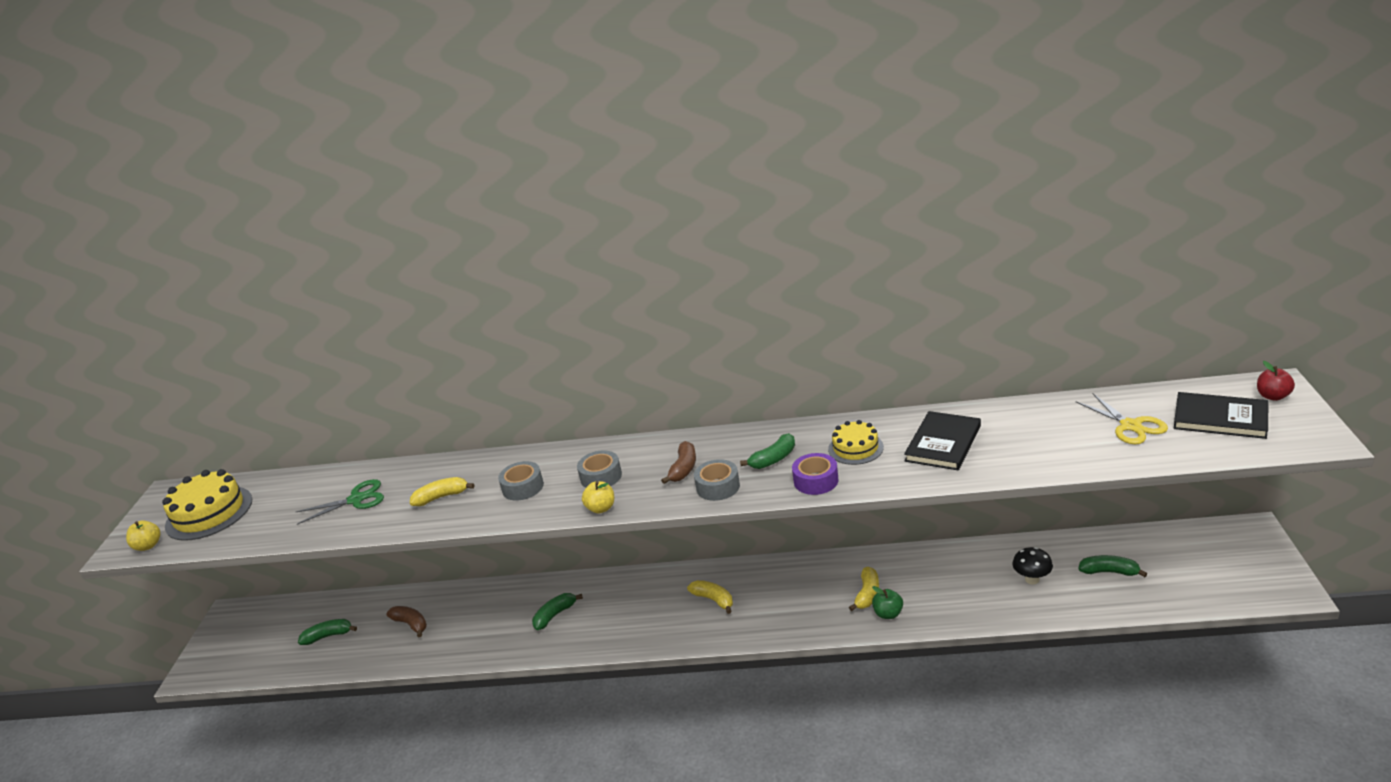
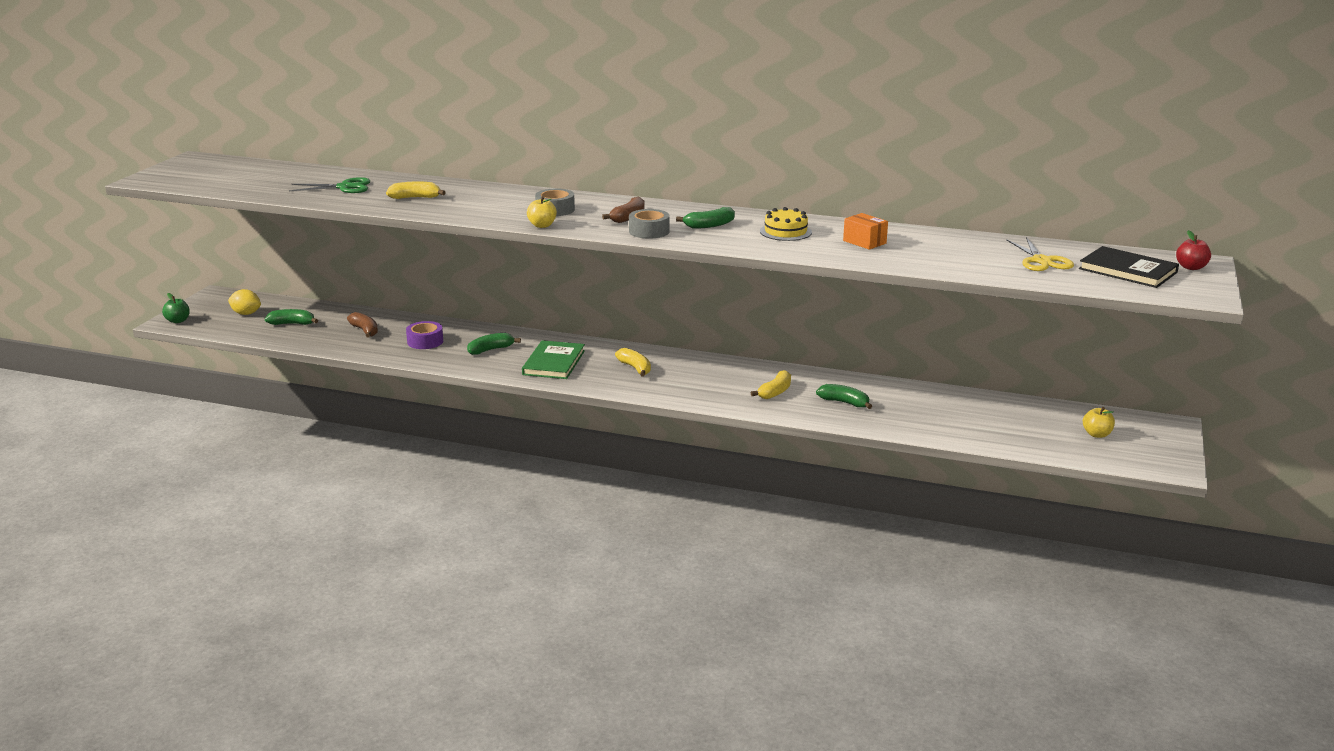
camera: 10 degrees right, 5 degrees down
(148, 546) = (165, 182): yellow apple -> yellow apple (1097, 434)
(209, 513) = (222, 174): yellow cake -> none
(272, 634) = (246, 313): none -> yellow lemon
(523, 487) = (486, 204): grey tape -> none
(628, 616) = (554, 363): none -> green book
(816, 481) = (735, 242): purple tape -> purple tape (425, 341)
(888, 614) = (785, 407): green apple -> green apple (178, 321)
(943, 443) = (864, 242): black book -> orange box
(1032, 579) = (933, 413): black mushroom -> none
(1109, 572) = (1010, 423): green banana -> green banana (844, 402)

